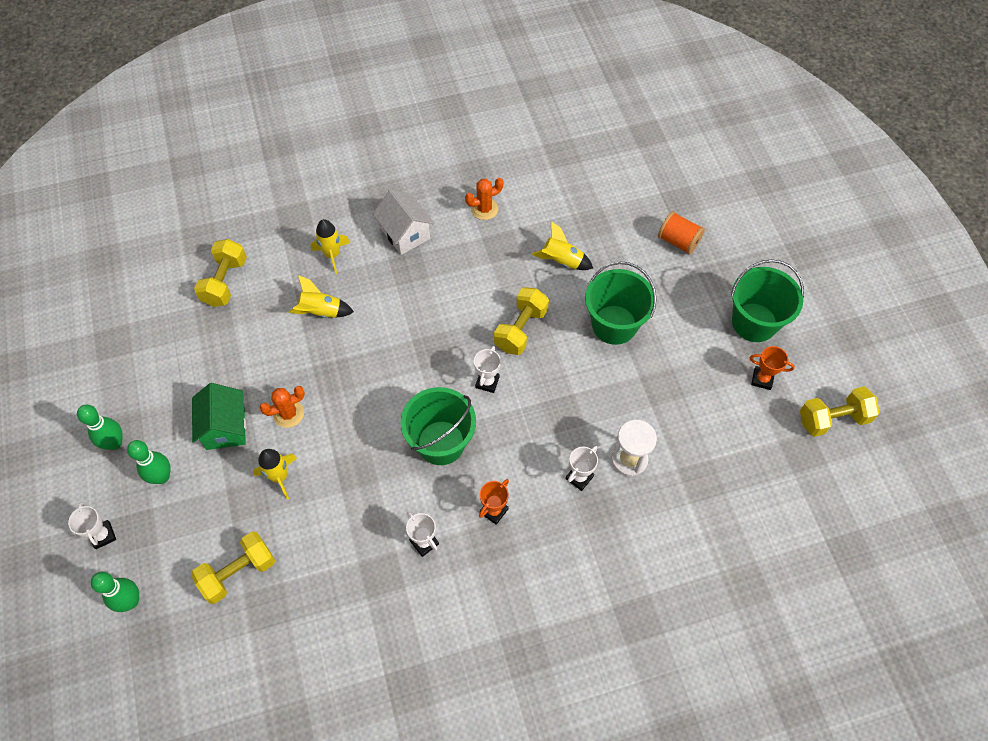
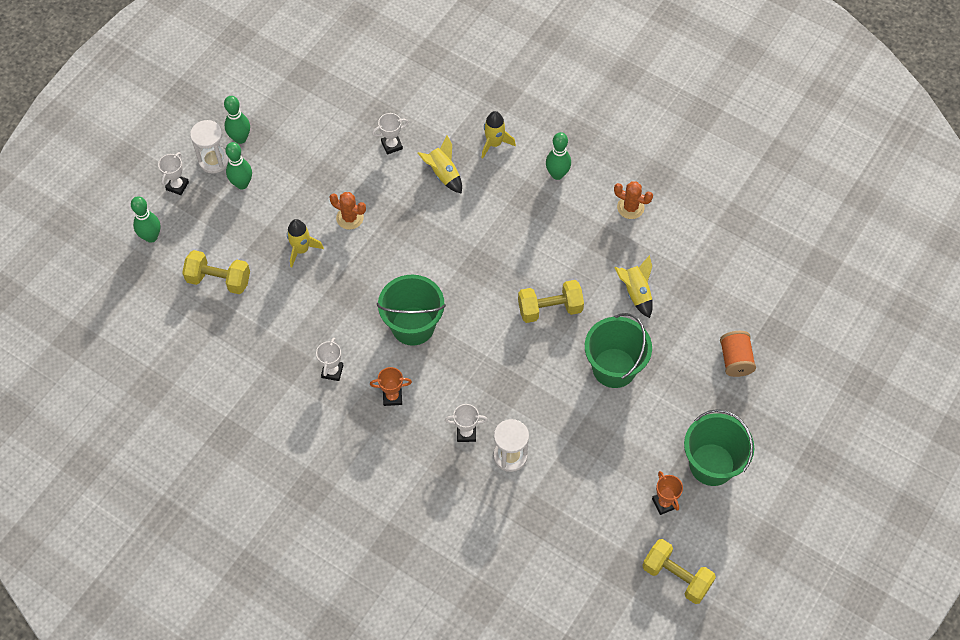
camera: 50 degrees right, 0 degrees up
(112, 483) = (214, 160): none -> white hourglass
(225, 282) = (410, 99): yellow dumbbell -> none
(225, 427) = (306, 190): green house -> none
(405, 234) = (557, 174): white house -> green bowling pin
(487, 382) = (486, 319): white trophy -> white trophy (392, 145)

